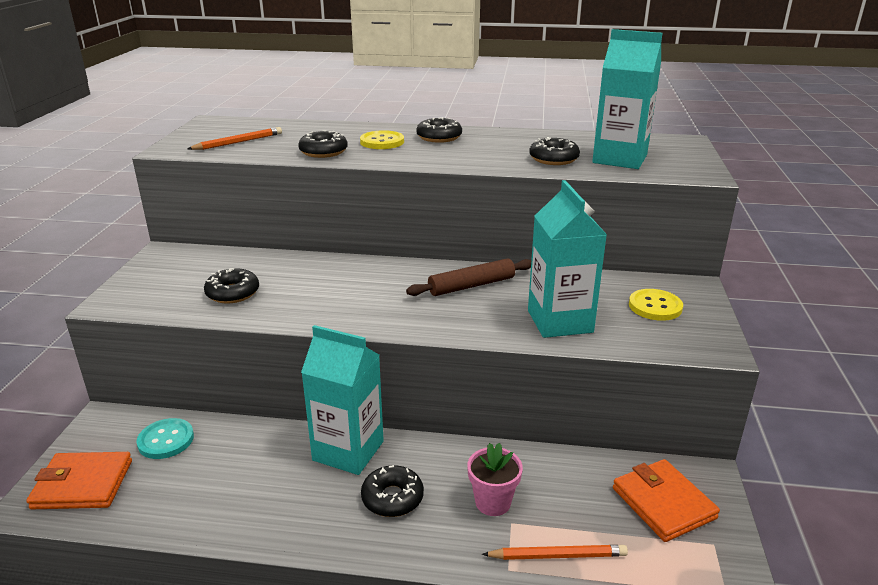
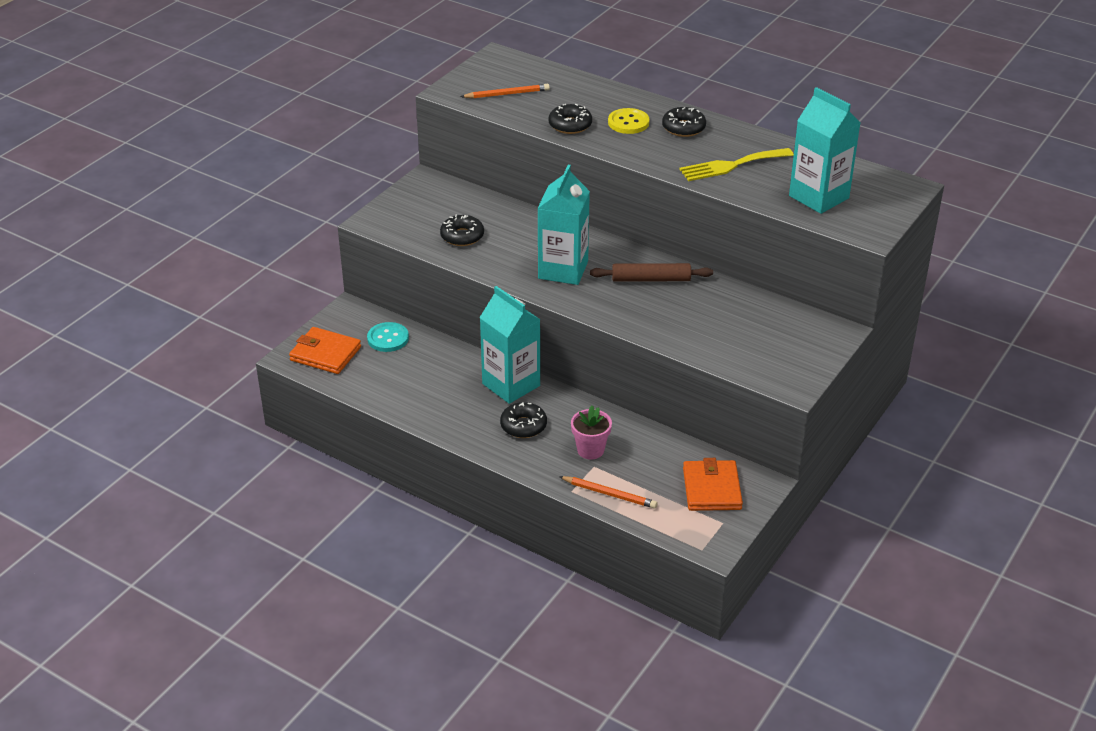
camera: 25 degrees right, 10 degrees up
(513, 153) = (731, 165): none -> yellow fork
(553, 159) = (759, 182): black donut -> none
(560, 321) = (694, 330): turquoise carton -> turquoise carton (563, 270)
(655, 306) = (784, 339): yellow button -> none

